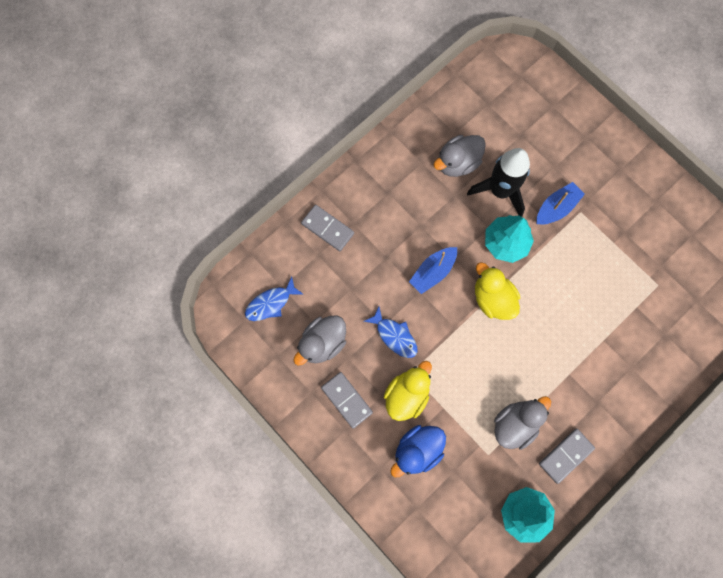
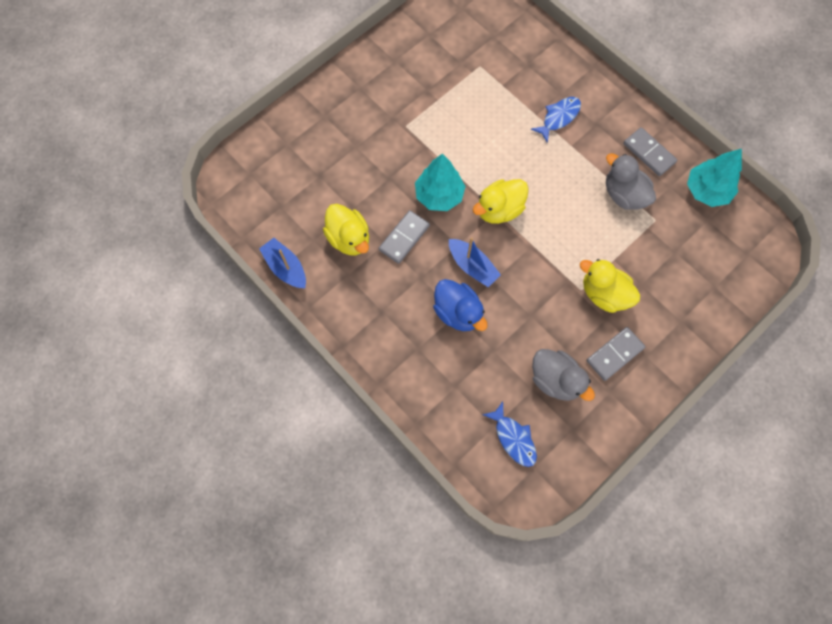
camera: 90 degrees left, 5 degrees down
(327, 228) = (424, 376): grey domino -> grey domino (404, 238)
(394, 336) = (543, 305): blue fish -> blue fish (559, 117)
(417, 450) = (659, 285): blue duck -> blue duck (458, 312)
(457, 163) = (349, 239): grey duck -> yellow duck
(500, 191) = (382, 198): black rocket -> none
(556, 208) = (401, 147): blue boat -> blue boat (286, 268)

